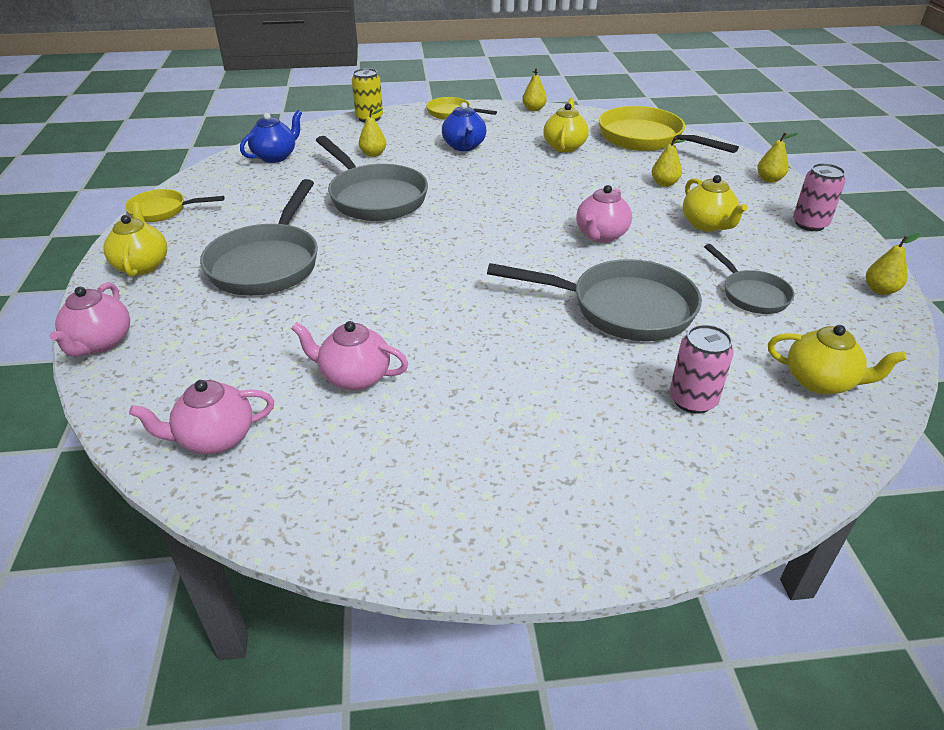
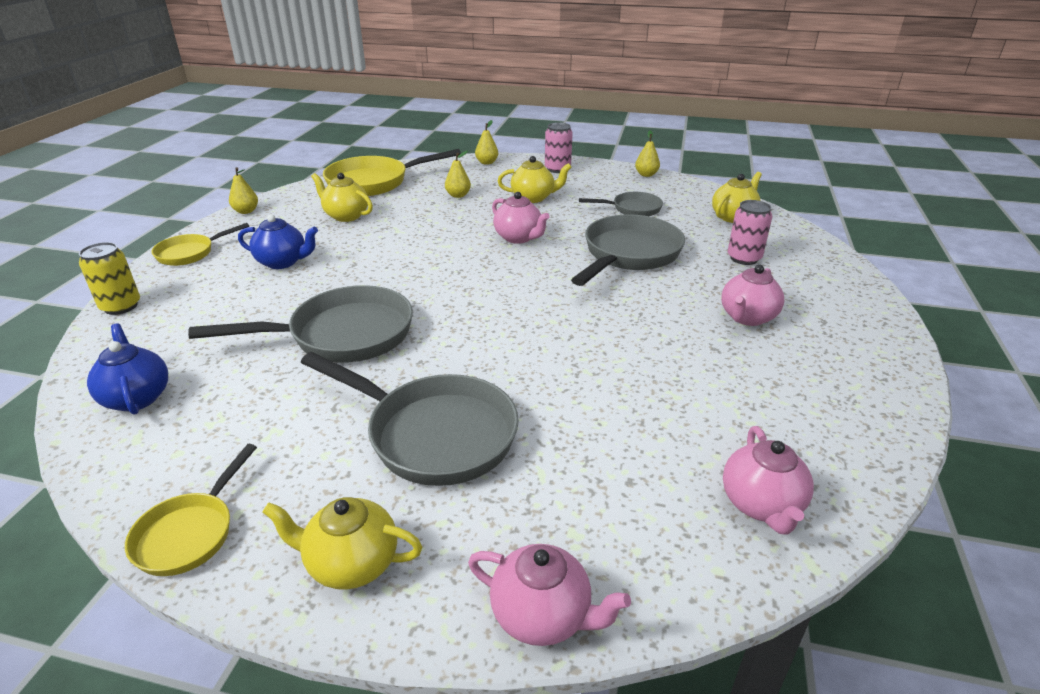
camera: 70 degrees left, 5 degrees down
(354, 377) = (681, 399): pink teapot -> pink teapot (747, 317)
(373, 154) = (230, 319): yellow pear -> none

